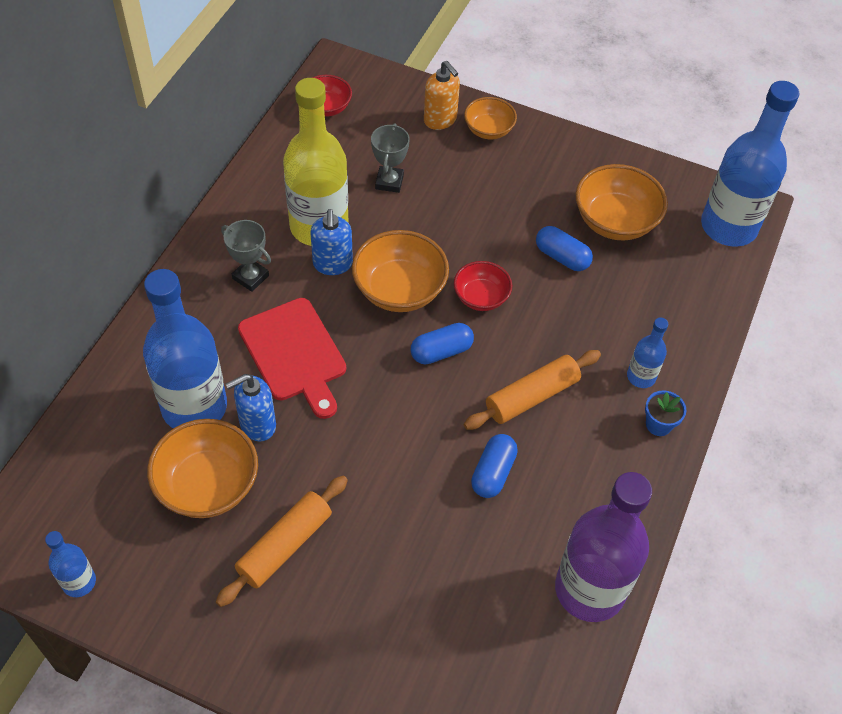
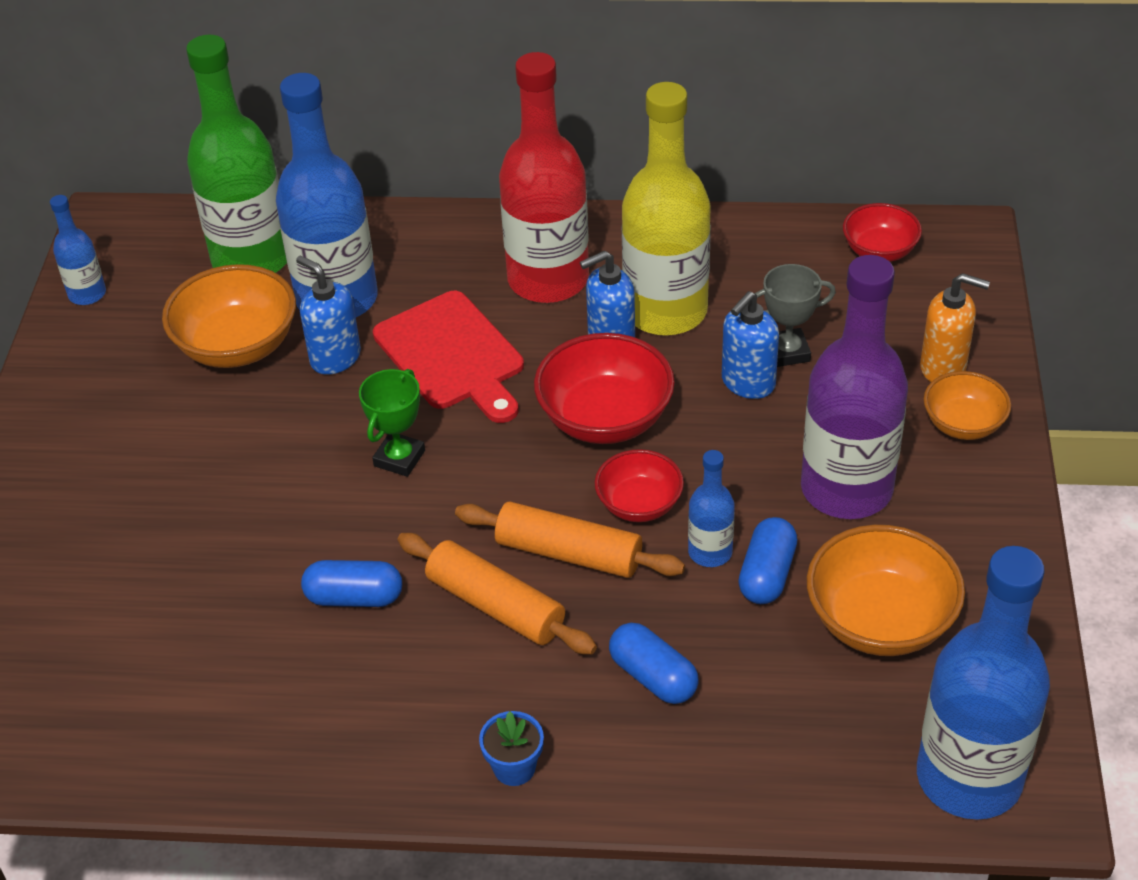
camera: 75 degrees right, 10 degrees down
(112, 452) = (252, 259): none -> green bottle
(250, 277) = (548, 280): grey trophy -> red bottle
(285, 545) = (181, 435): orange rolling pin -> orange rolling pin (569, 553)
(294, 353) = (452, 355): red cutting board -> red cutting board turned 75 degrees counterclockwise
(379, 412) = (399, 458): none -> green trophy
(399, 290) = (605, 419): orange bowl -> red bowl
(406, 210) = (747, 383): none -> blue soap dispenser
(440, 120) = (943, 367): orange soap dispenser -> orange soap dispenser turned 105 degrees counterclockwise
(441, 351) = (525, 490): blue capsule -> blue capsule (653, 677)
(589, 589) = (211, 749): purple bottle -> purple bottle (846, 489)
(641, 376) = (592, 725): blue bottle -> blue bottle (710, 552)

